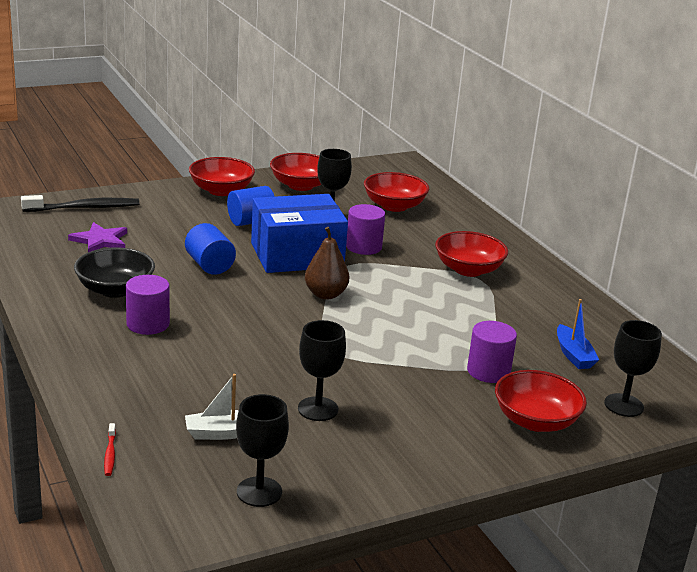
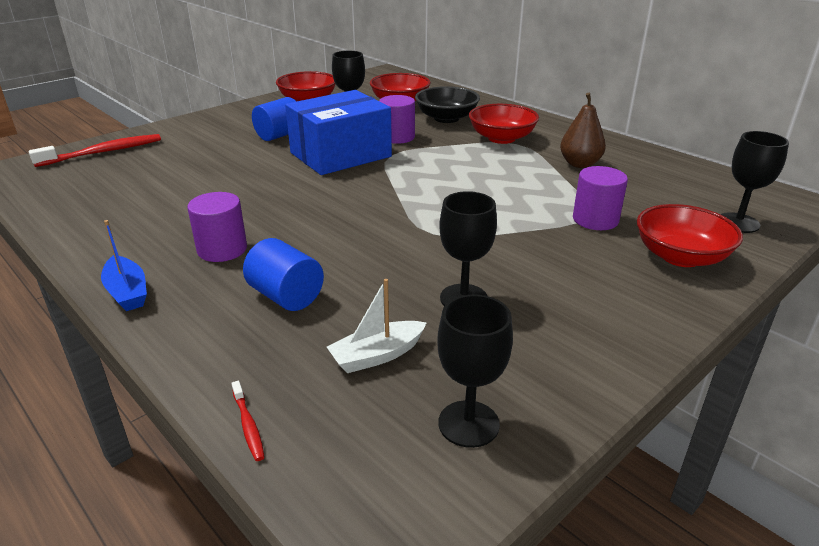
camera: 15 degrees left, 5 degrees up
(84, 208) = (103, 152): black toothbrush -> red toothbrush
(100, 240) = (132, 178): purple star -> none
(115, 289) = (168, 222): black bowl -> black bowl (446, 118)
(209, 265) = (260, 179): blue cylinder -> blue cylinder (286, 296)
(221, 190) = (237, 116): red bowl -> none
(325, 294) = (391, 183): brown pear -> brown pear (579, 164)
(573, 355) = (652, 189): blue boat -> blue boat (127, 292)

